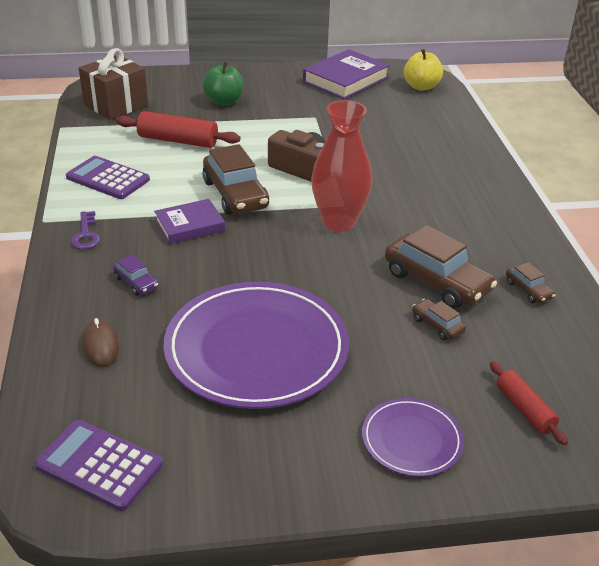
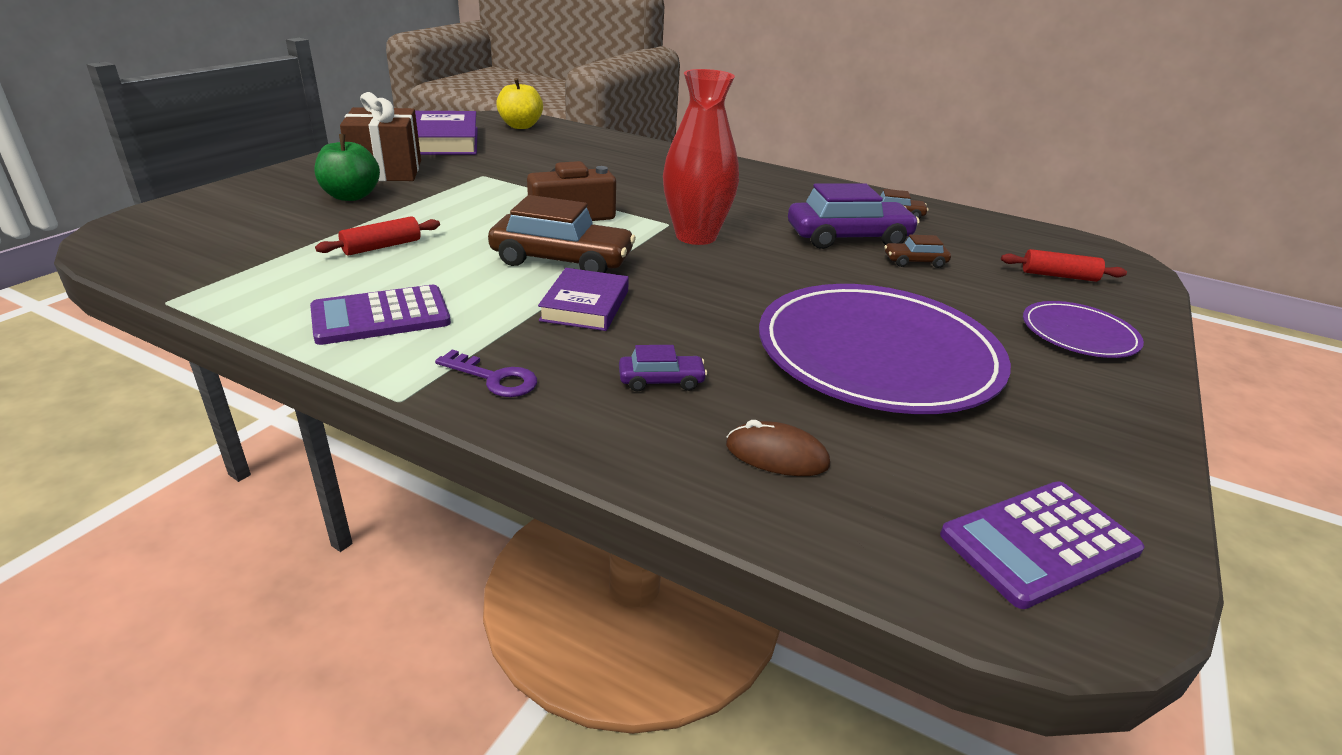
camera: 55 degrees left, 5 degrees down
(116, 105) = (203, 248): brown gift -> brown gift (387, 170)
(178, 141) = (382, 247): red rolling pin -> red rolling pin, size x0.61
(436, 282) = (848, 238): brown car -> purple car

